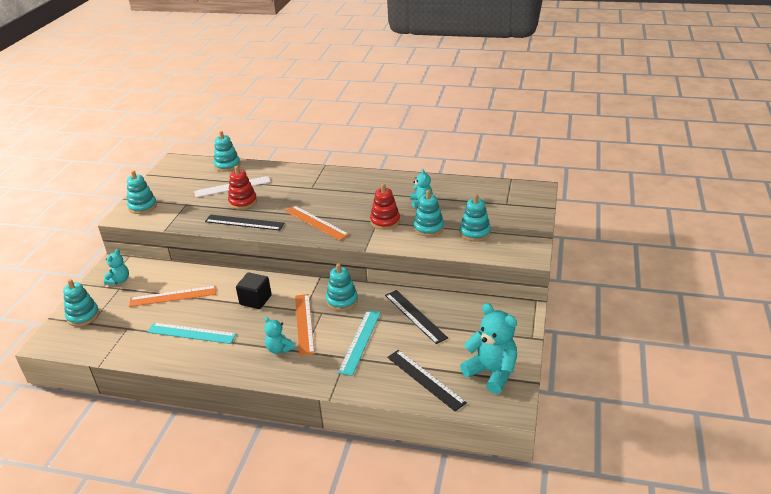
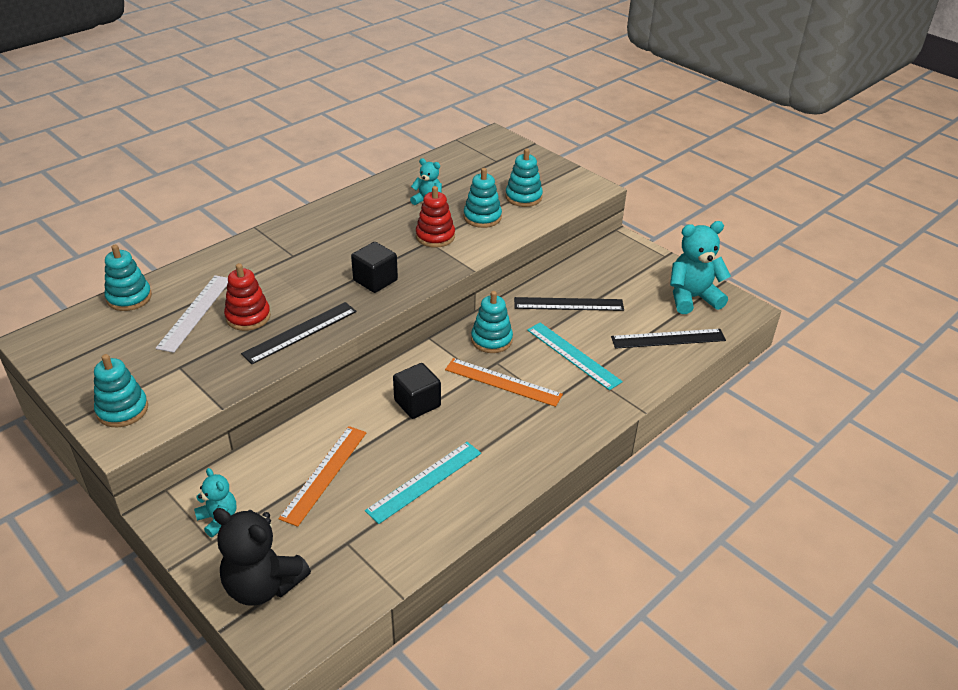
camera: 60 degrees left, 5 degrees up
(83, 316) = (263, 585): turquoise stacking toy -> black teddy bear
(279, 349) = (529, 417): turquoise teddy bear -> none
(316, 222) = (375, 280): orange ruler -> black cube

